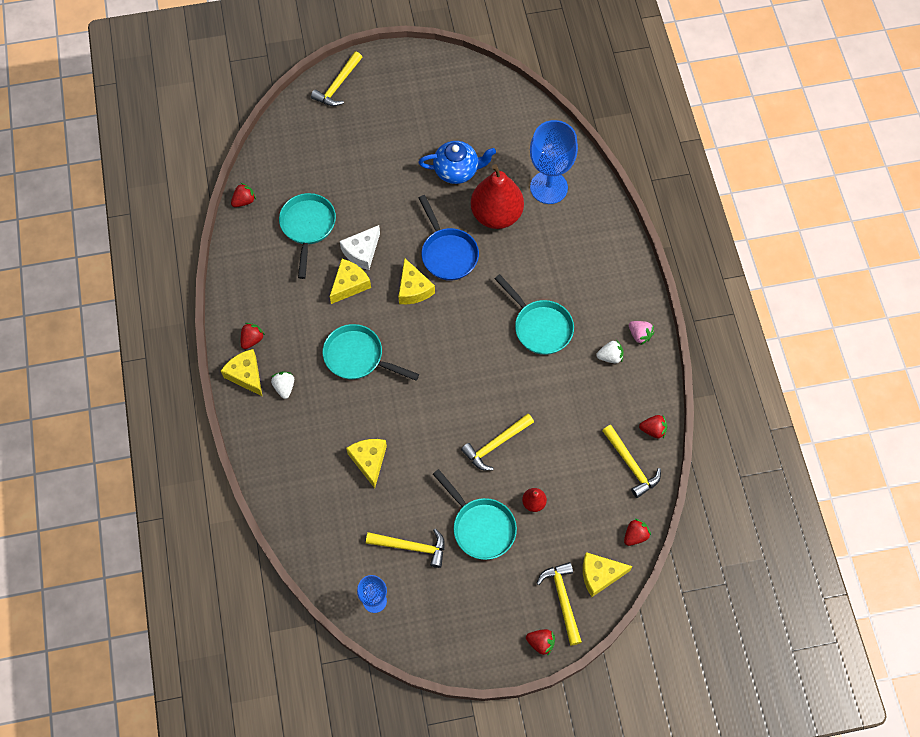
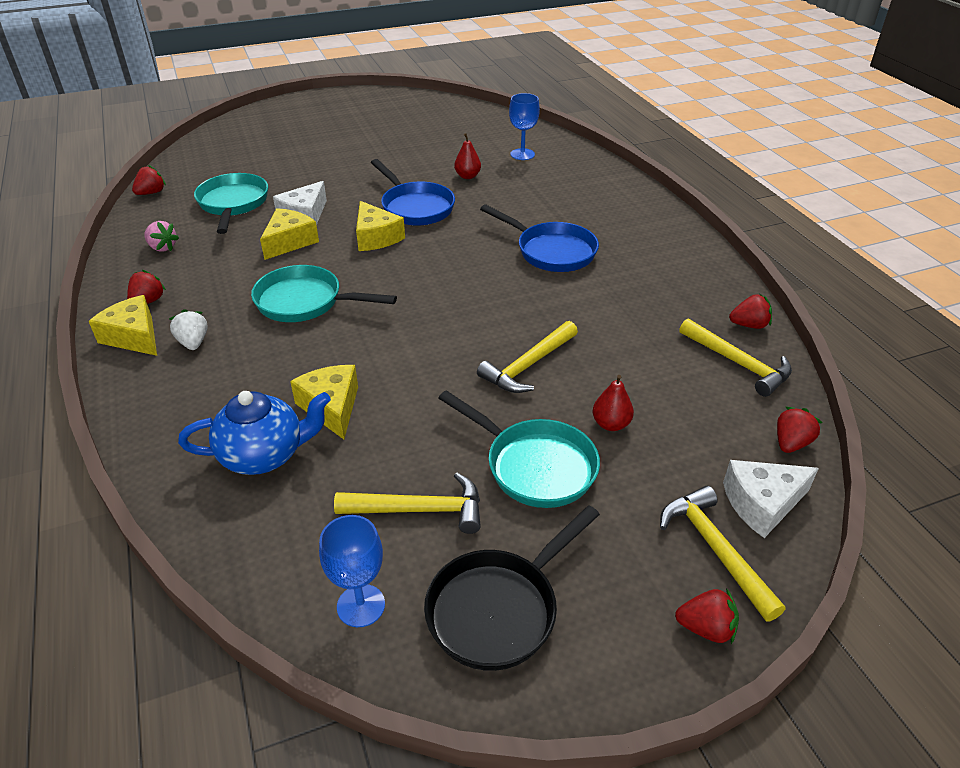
camera: 10 degrees left, 25 degrees down
(338, 85) = (269, 114): yellow hammer -> none
(442, 614) = (499, 609): none -> black pan
(457, 170) = (413, 152): blue teapot -> blue teapot (264, 455)
(496, 215) = (467, 176): red pear -> red pear, size x0.42
(540, 327) = (551, 251): turquoise pan -> blue pan
(548, 187) = (522, 154): blue goblet -> blue goblet, size x0.55
(600, 575) = (762, 503): yellow cheese -> white cheese
(610, 356) = (654, 266): white strawberry -> none
(639, 335) = (682, 245): pink strawberry -> pink strawberry (162, 247)

